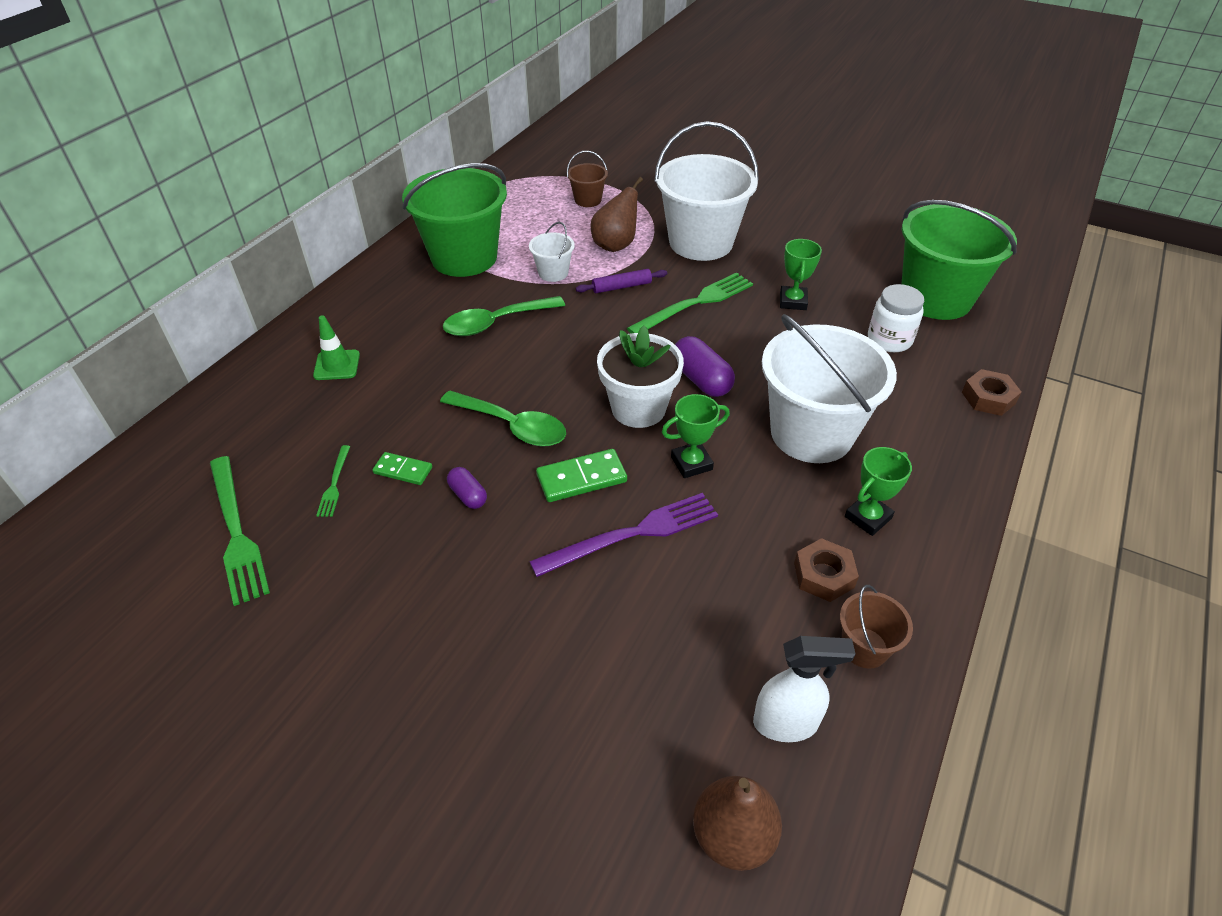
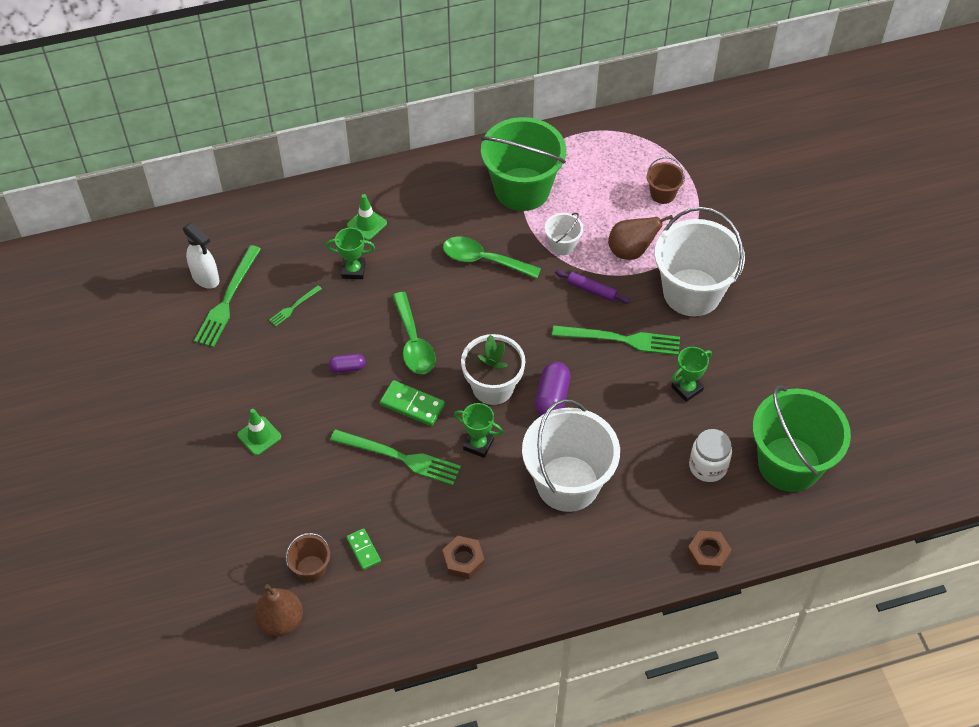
camera: 45 degrees right, 10 degrees up
(403, 470) = (332, 325): green domino -> green domino (363, 550)
(442, 641) = (259, 436): none -> green traffic cone
(468, 495) = (347, 367): purple capsule -> purple capsule turned 75 degrees clockwise
(632, 534) = (400, 457): purple fork -> green fork
(786, 723) = (356, 603): white spray bottle -> white spray bottle (206, 278)
(864, 647) = (434, 607): brown bucket -> brown bucket (311, 568)
(868, 517) = (528, 554): green trophy -> green trophy (353, 270)

